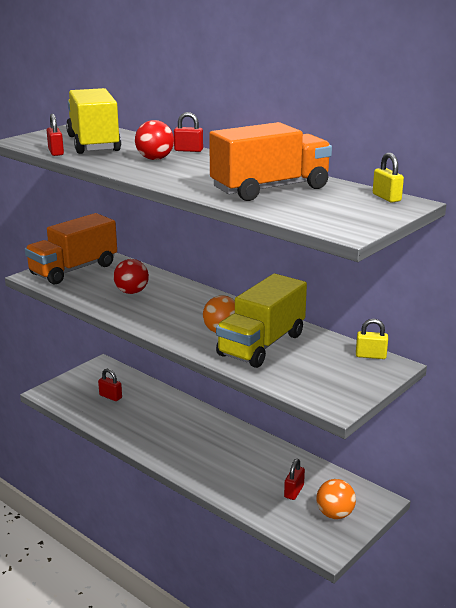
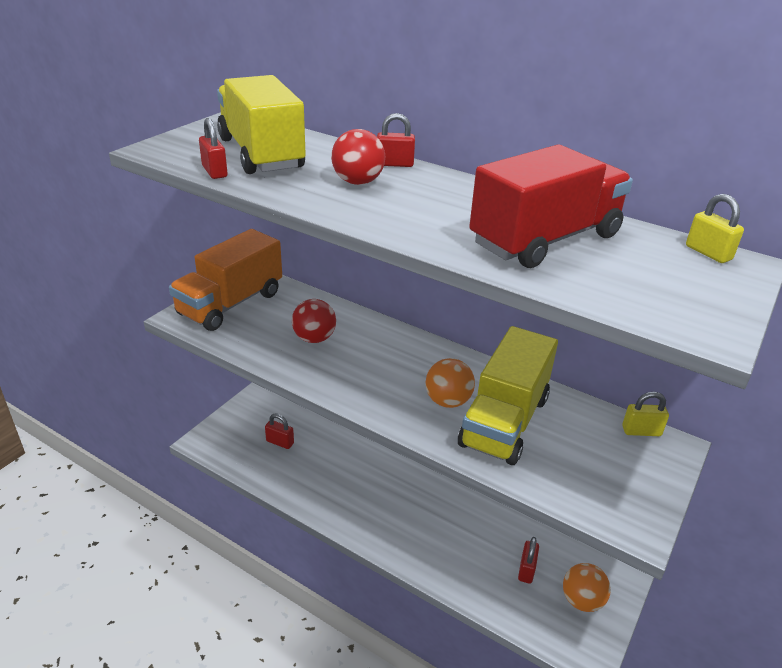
camera: 10 degrees left, 10 degrees up
(270, 189) = (545, 240): orange truck -> red truck

